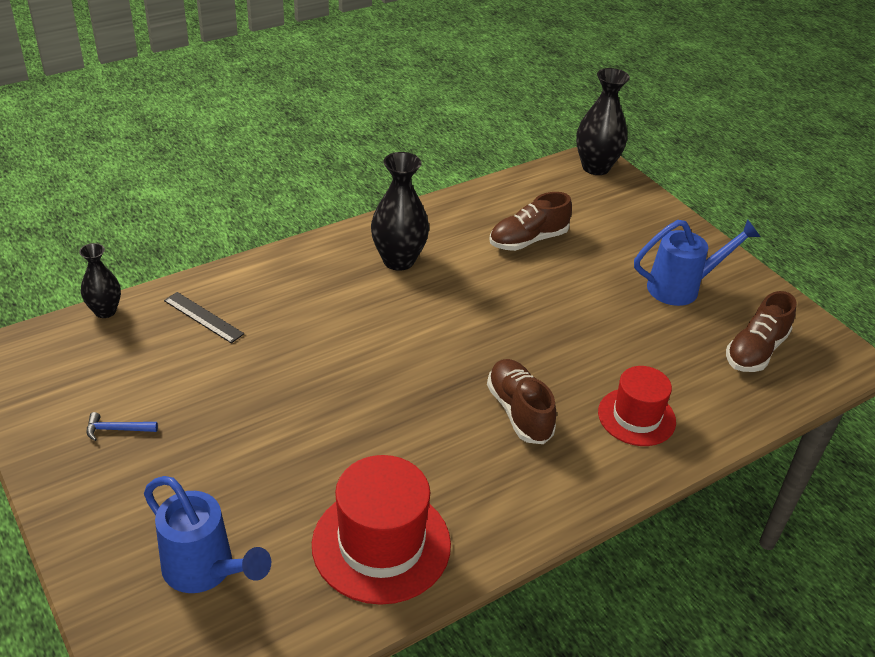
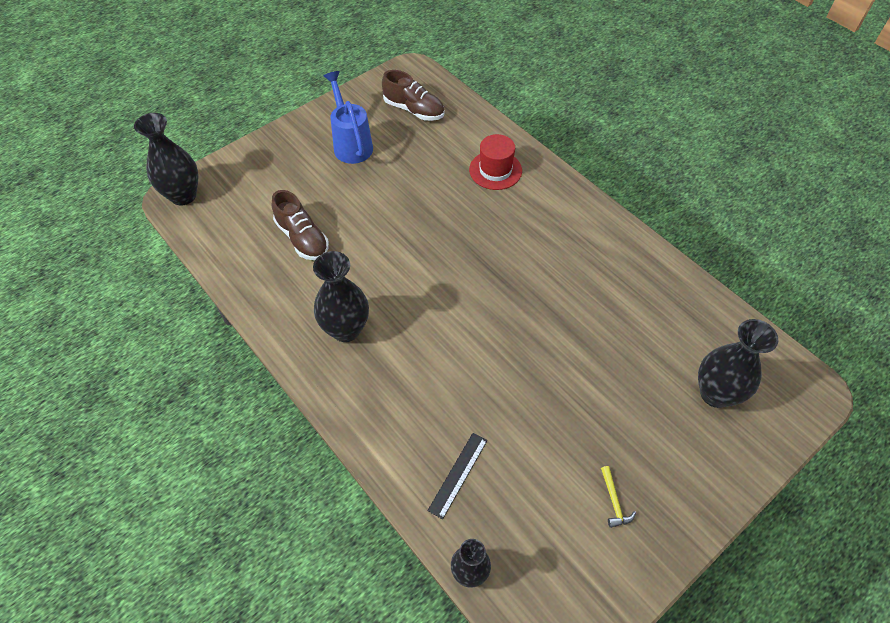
camera: 95 degrees left, 15 degrees up
(117, 429) = (614, 501): blue hammer -> yellow hammer
(206, 571) = (715, 393): blue watering can -> black vase
(381, 544) = (652, 296): red hat -> none
(519, 411) = (509, 232): brown shoe -> none

